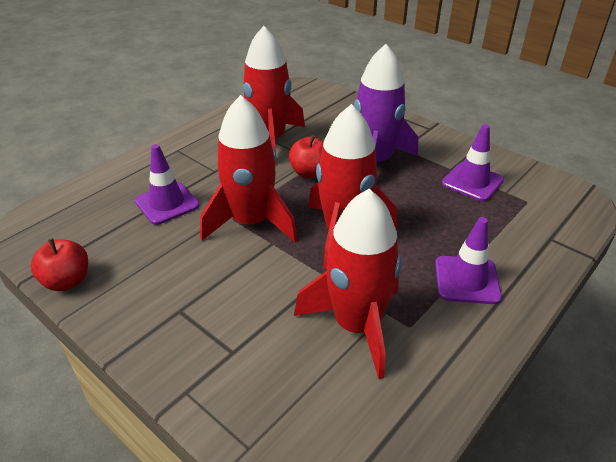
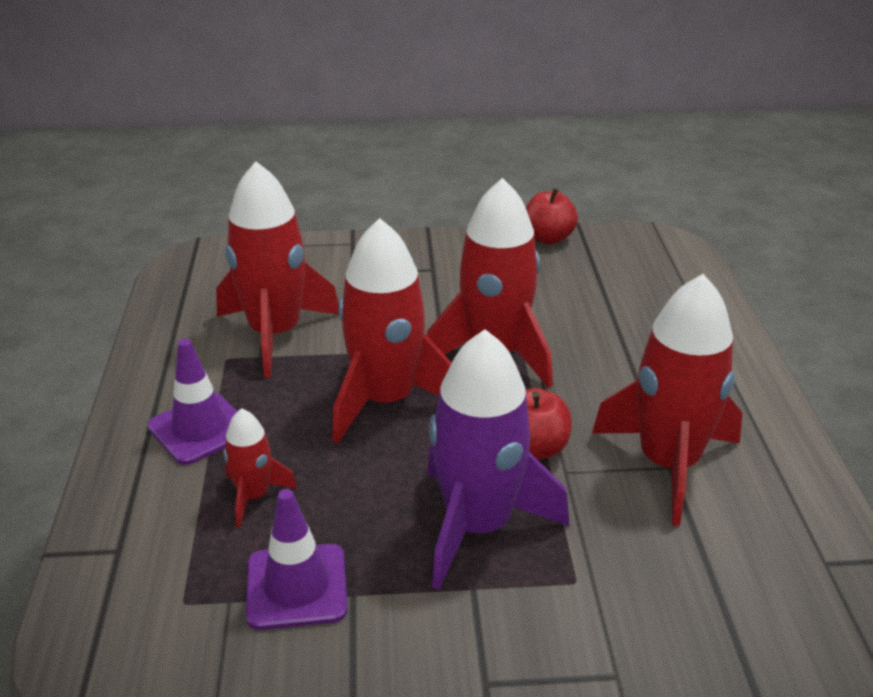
camera: 135 degrees right, 5 degrees down
(167, 203) = (605, 321): purple traffic cone -> none
(462, 225) = (254, 496): none -> red rocket

